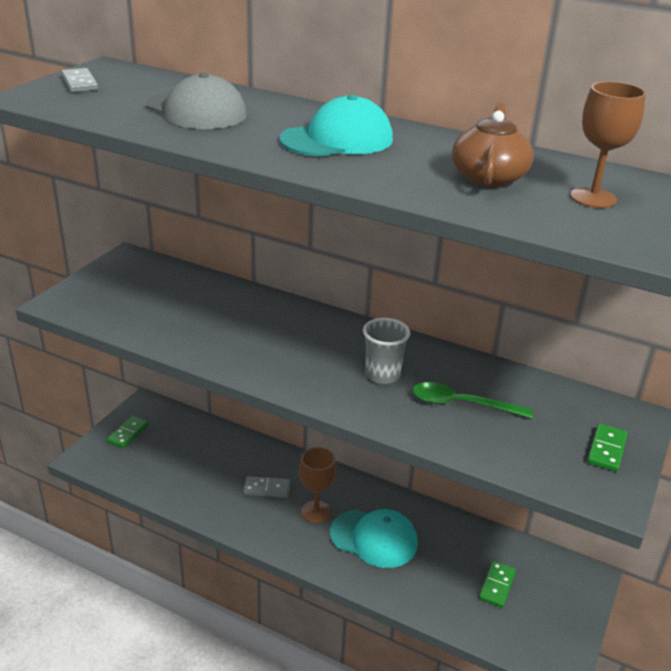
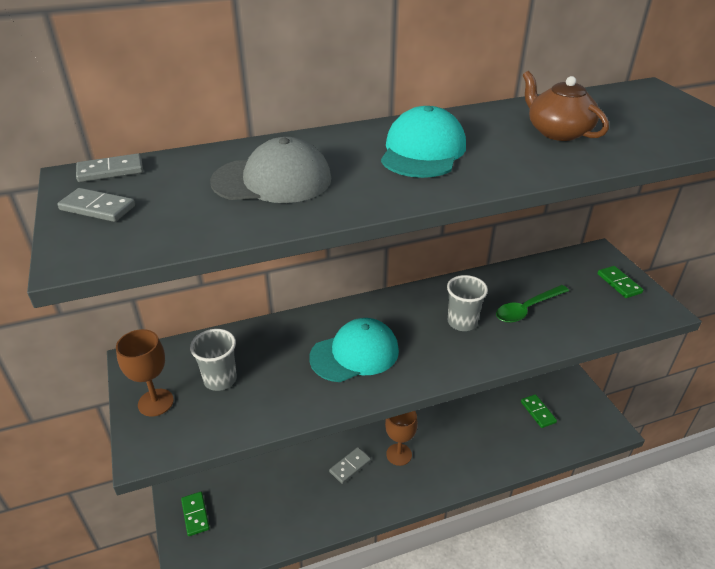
camera: 45 degrees left, 5 degrees up
(128, 70) = (110, 171): none -> grey domino
(154, 296) = (220, 380): none -> grey cup
(374, 538) = (450, 441): turquoise cap -> turquoise cap (355, 354)
(593, 198) = (625, 118): brown goblet -> brown goblet (156, 402)

